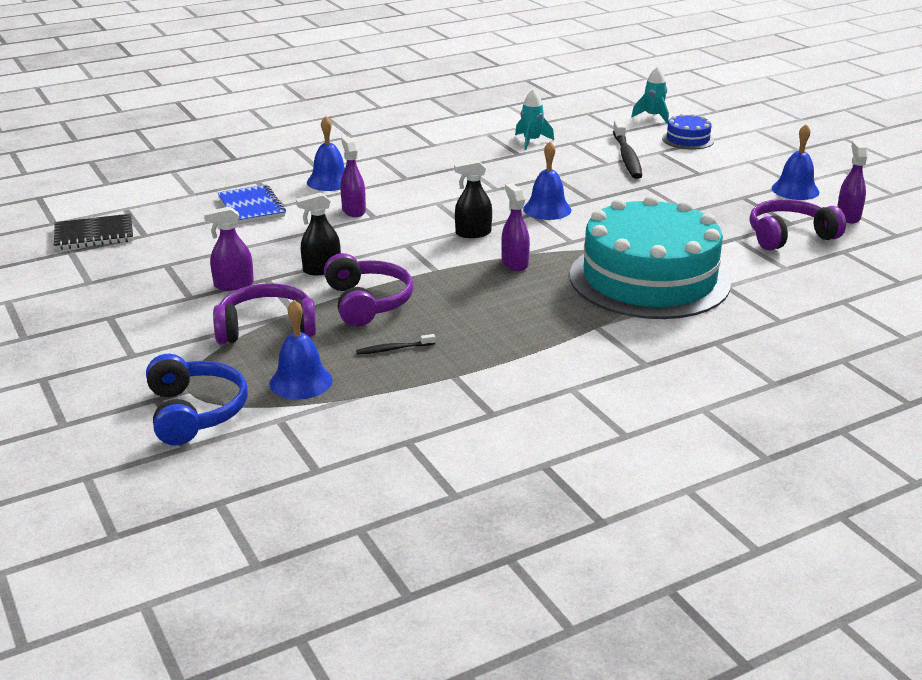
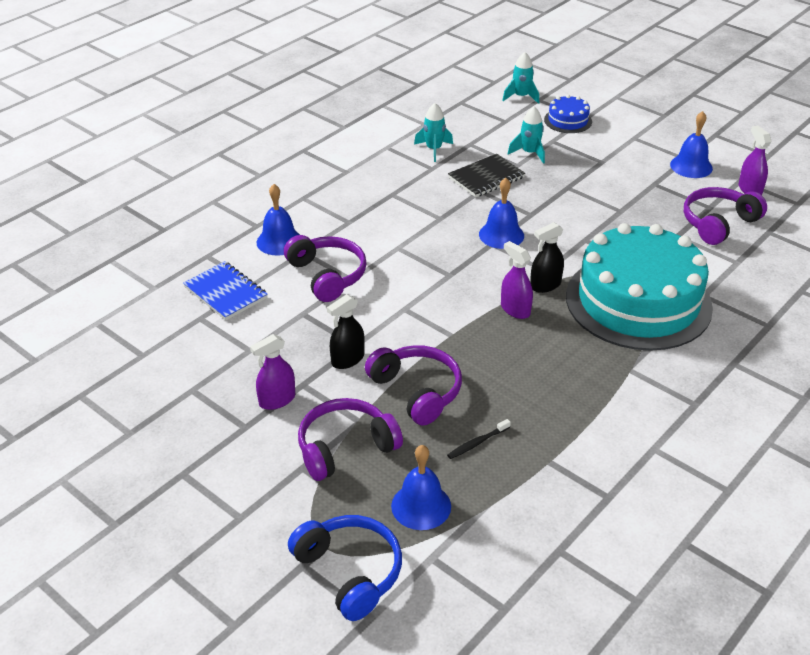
camera: 20 degrees left, 10 degrees up
(94, 235) = (90, 367): black notebook -> black notebook (486, 178)
(353, 211) = (327, 275): purple spray bottle -> purple headphones
(473, 233) = (455, 280): black spray bottle -> black spray bottle (545, 285)
(627, 157) = (529, 153): black toothbrush -> turquoise rocket

